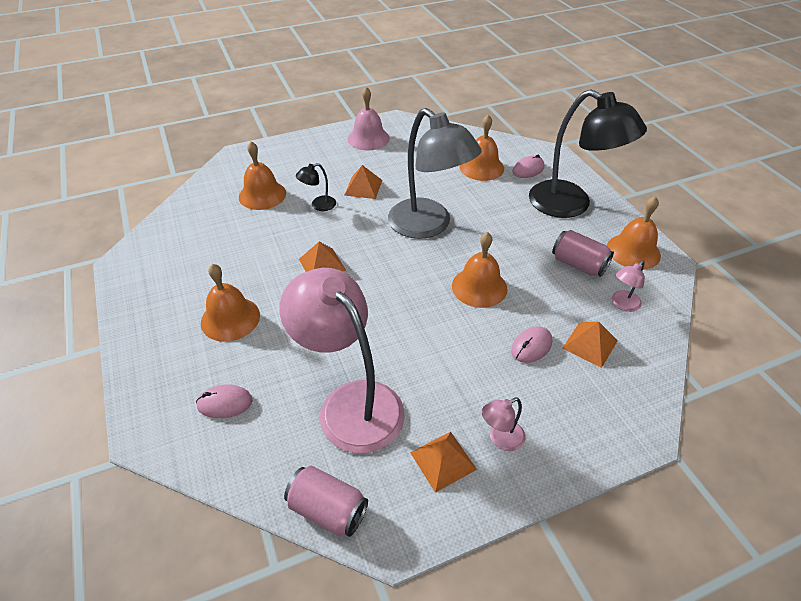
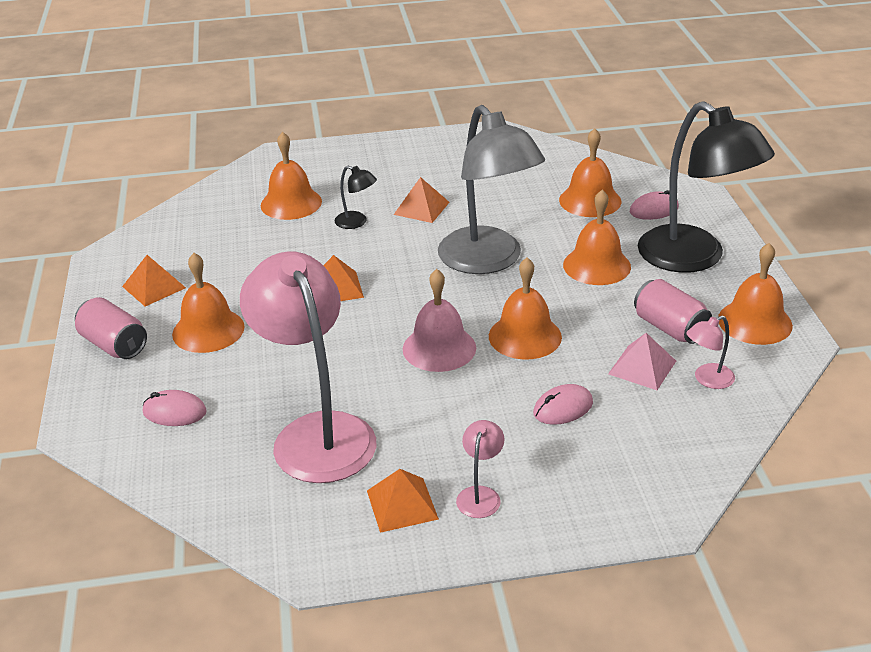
camera: 15 degrees right, 10 degrees down
(318, 205) = (356, 222): black lamp -> black lamp turned 135 degrees counterclockwise
(328, 509) = (253, 527): pink can -> pink can (114, 345)
(368, 138) = (451, 151): pink bell -> pink bell (439, 348)
(500, 439) = (480, 495): pink lamp -> pink lamp turned 120 degrees clockwise
(507, 219) = (596, 265): none -> orange bell
(573, 301) = (642, 367): none -> pink pyramid
(590, 344) = (641, 416): orange pyramid -> orange pyramid (154, 287)

